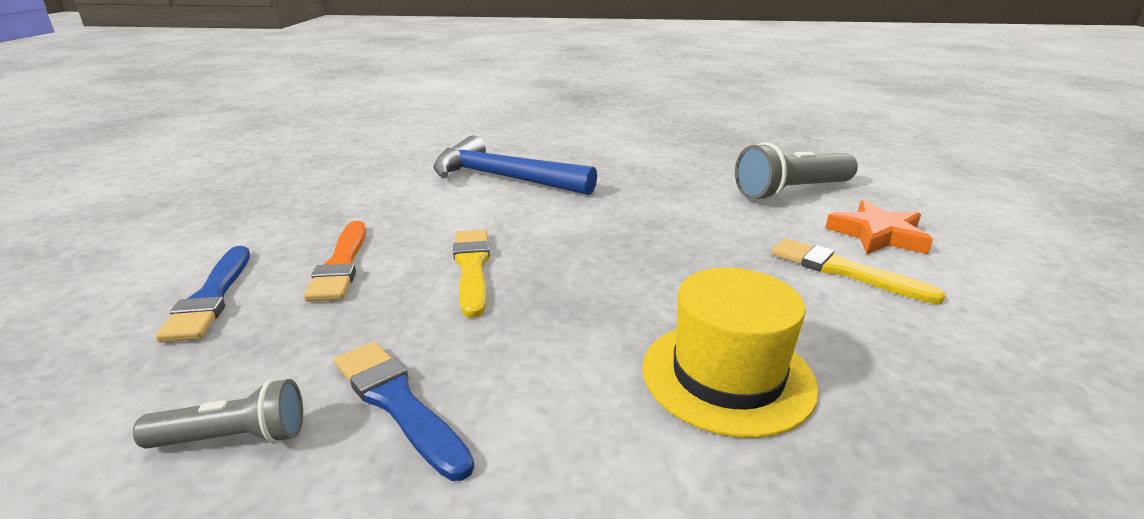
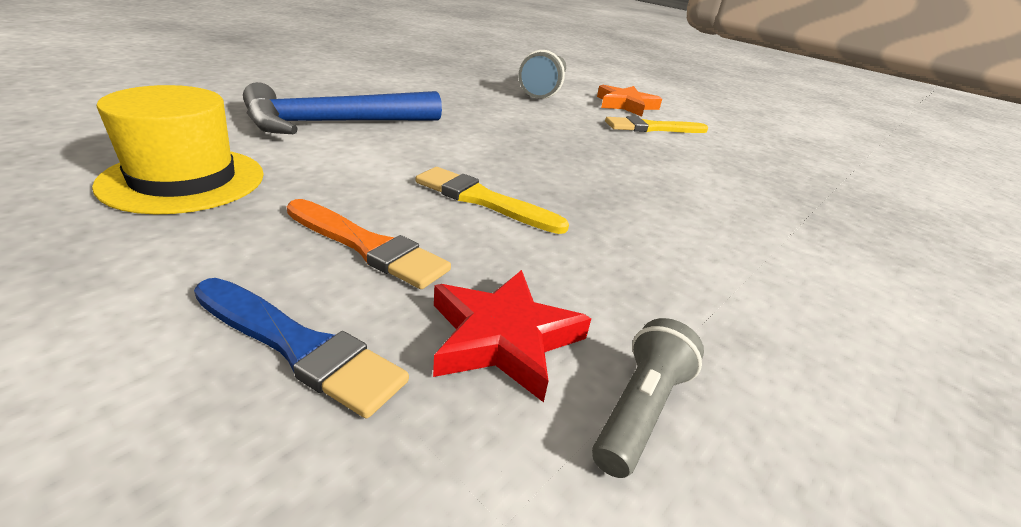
camera: 55 degrees left, 5 degrees up
(278, 351) = (503, 338): none -> red star
(398, 403) = (659, 307): blue brush -> none
(727, 376) = (726, 198): yellow hat -> yellow hat (184, 179)

